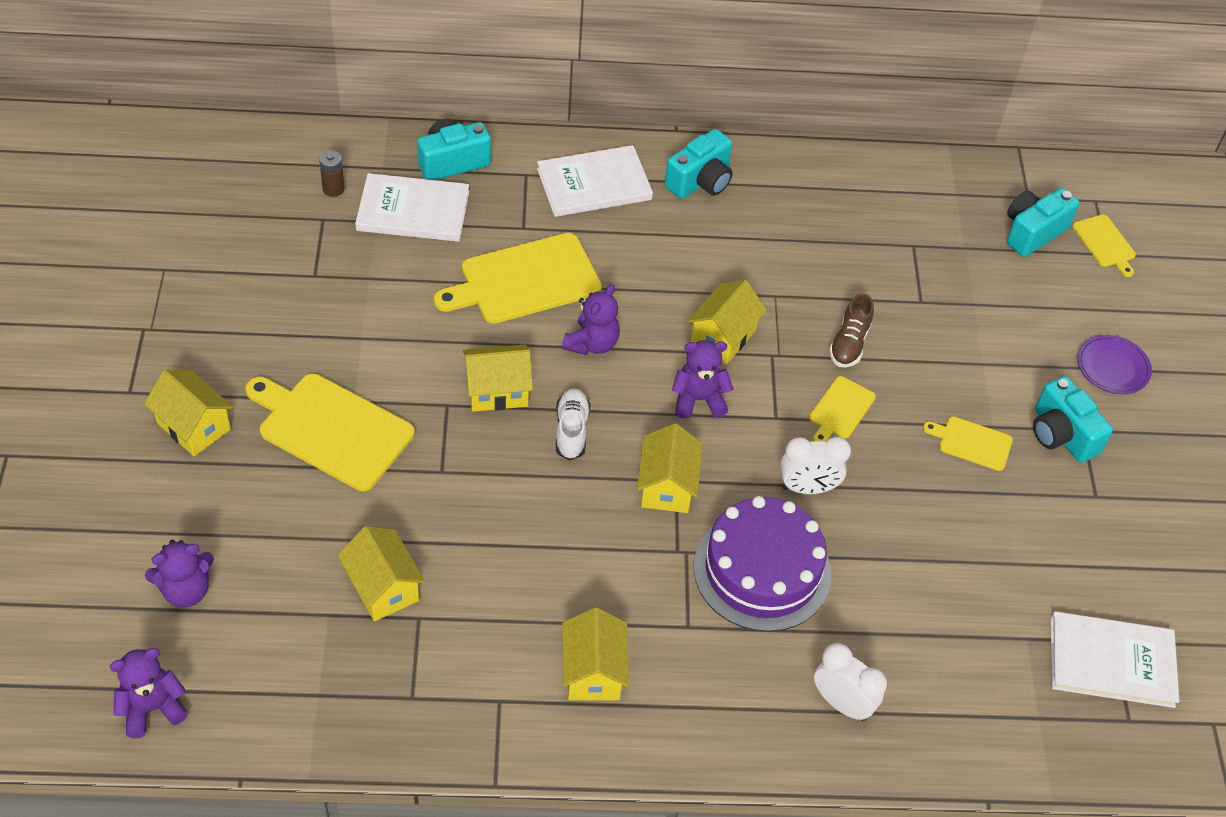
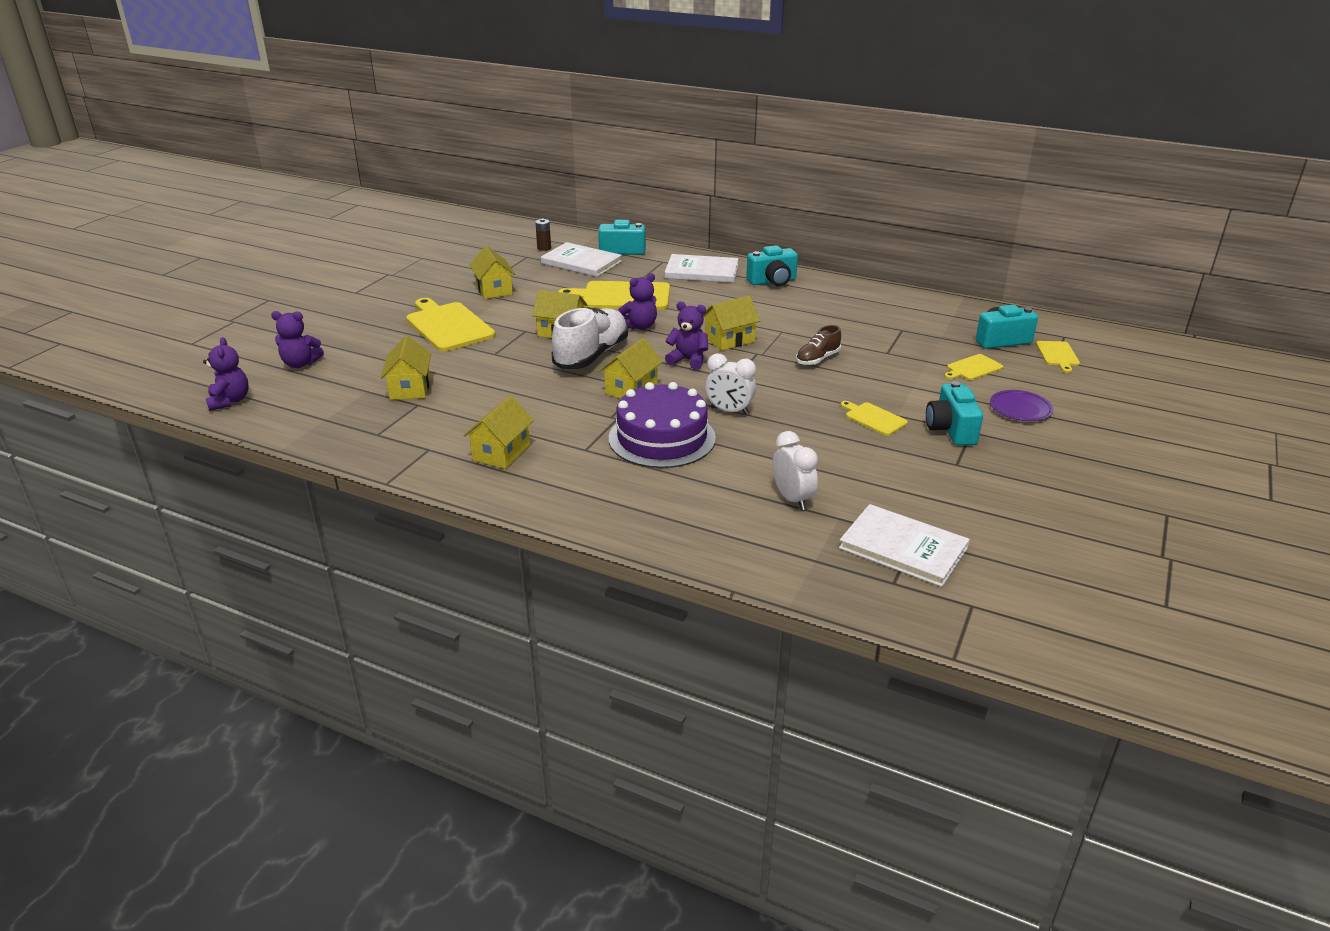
camera: 30 degrees right, 20 degrees down
(152, 708) = (229, 401): purple teddy bear -> purple teddy bear turned 75 degrees clockwise
(193, 426) = (374, 310): yellow house -> yellow house (494, 290)
(571, 431) = (591, 355): white shoe -> white shoe, size x1.88
(840, 410) = (785, 384): yellow cutting board -> yellow cutting board (973, 368)
(842, 703) = (662, 511): white clock -> white clock (792, 499)

